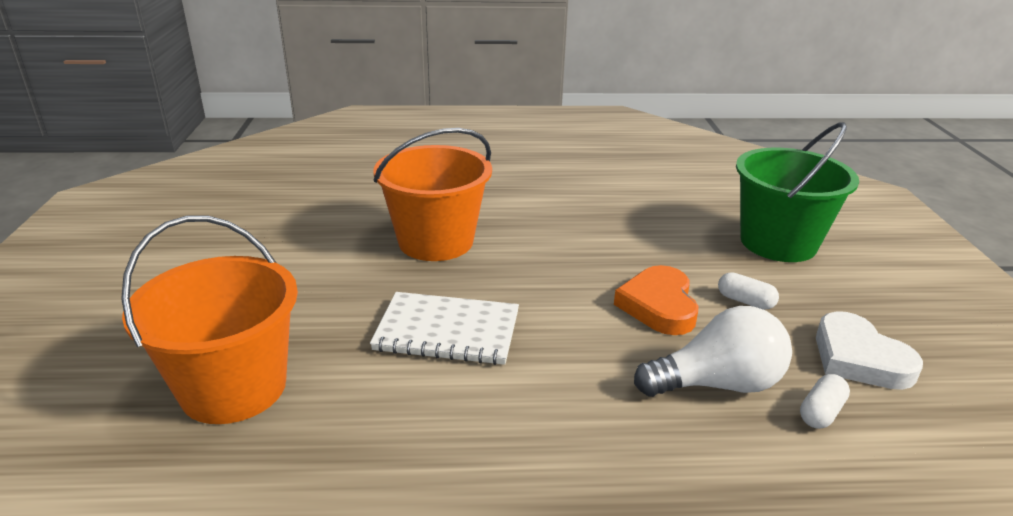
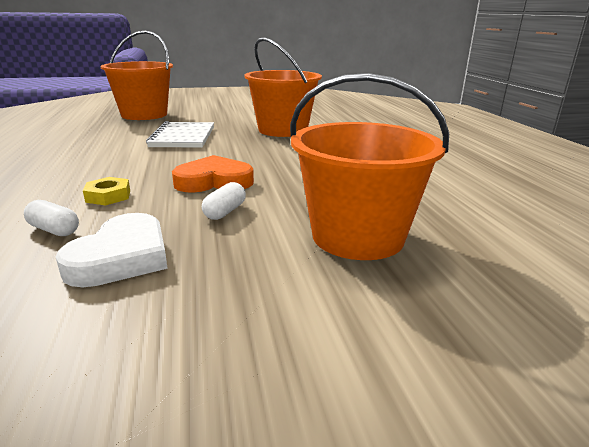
camera: 80 degrees right, 5 degrees down
(717, 384) = (108, 196): white light bulb -> yellow nut
(778, 242) = (357, 236): green bucket -> orange bucket
(859, 358) = (121, 257): white heart -> white heart turned 150 degrees clockwise

